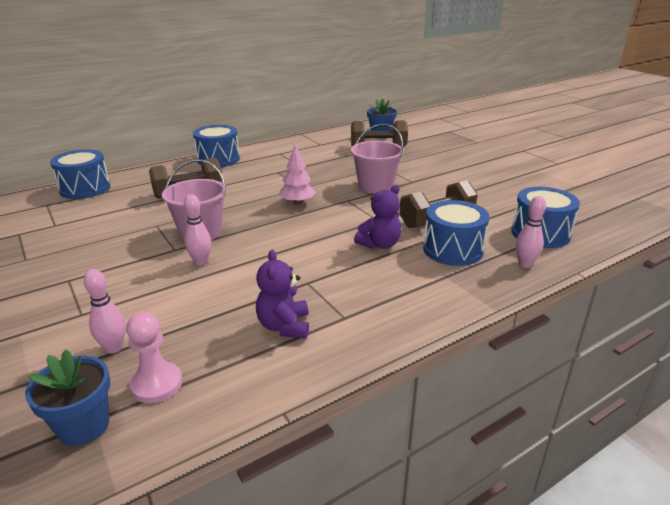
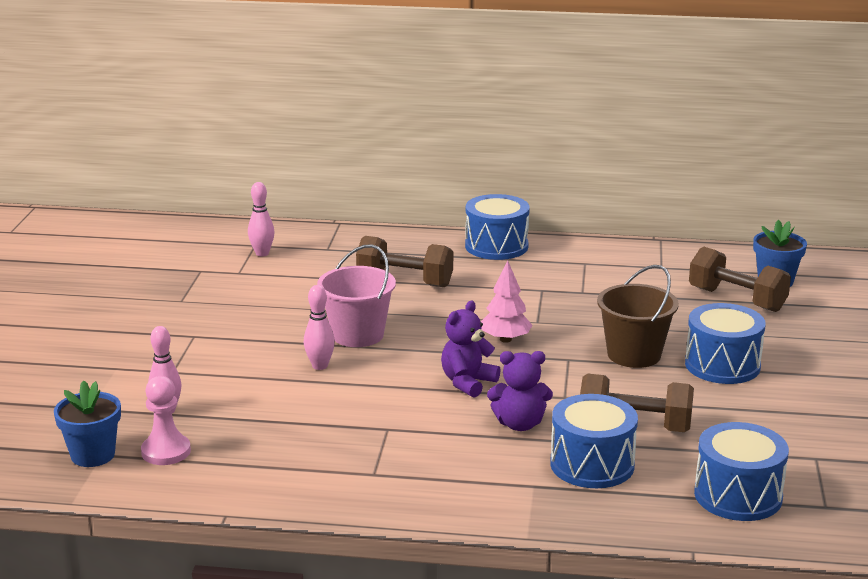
camera: 40 degrees right, 5 degrees down
(85, 188) = (309, 237): blue drum -> blue drum (722, 365)
(284, 326) = (312, 456): purple teddy bear -> purple teddy bear (467, 383)
(375, 186) = (634, 354): pink bucket -> brown bucket
(525, 264) = (646, 515): pink bowling pin -> pink bowling pin (262, 253)

